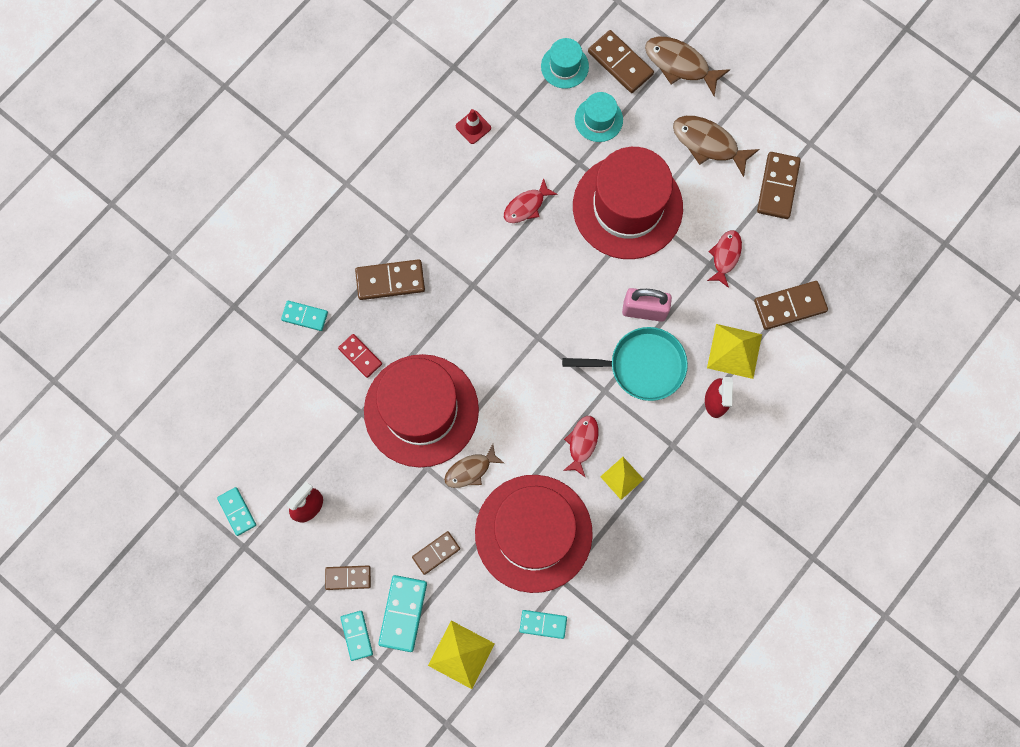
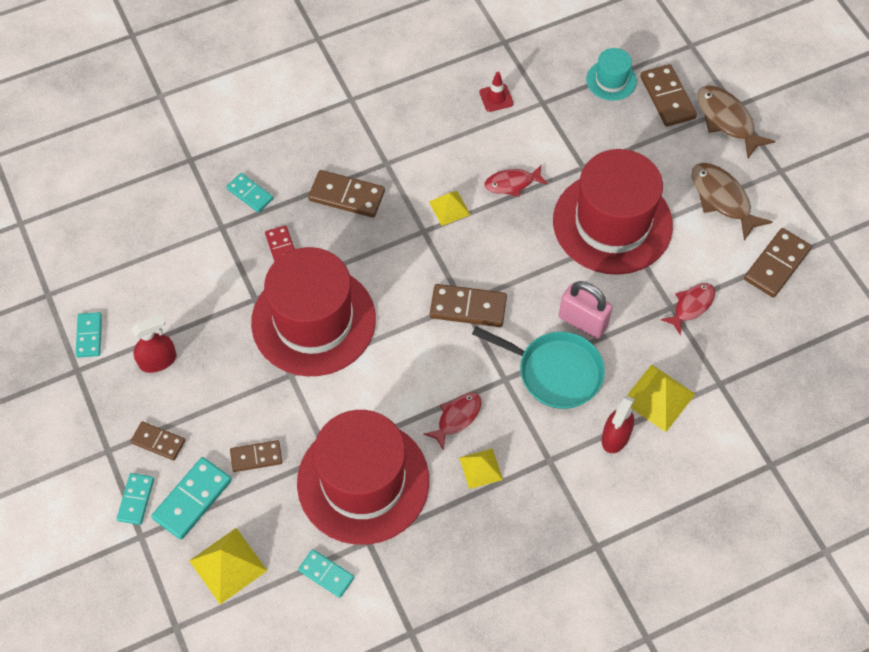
camera: 25 degrees right, 15 degrees down
(470, 470) = (332, 395): brown fish -> none
(484, 253) = (449, 208): none -> yellow pyramid
(598, 119) = (622, 137): turquoise hat -> none
(790, 306) = (737, 379): brown domino -> brown domino (468, 307)

